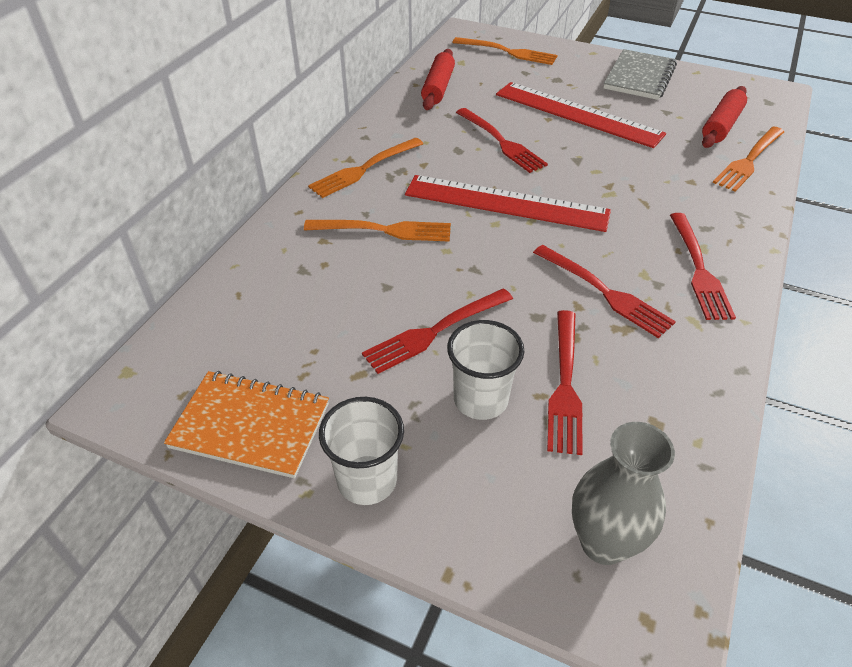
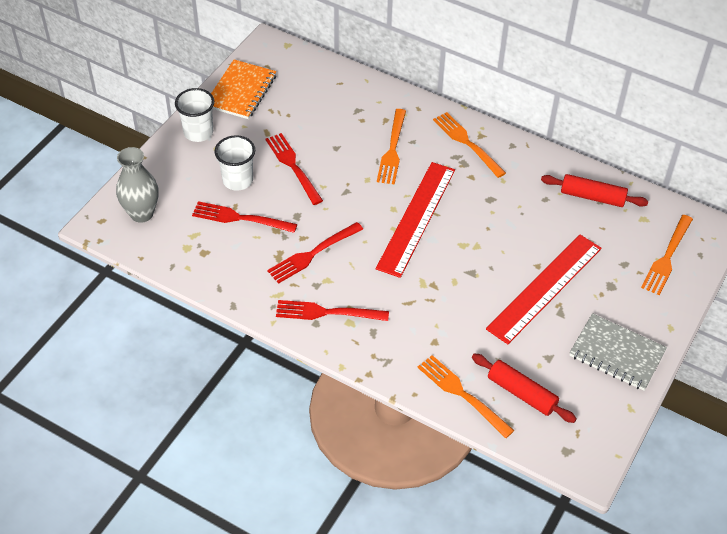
camera: 95 degrees right, 5 degrees up
(501, 142) = (500, 227): red fork -> none

